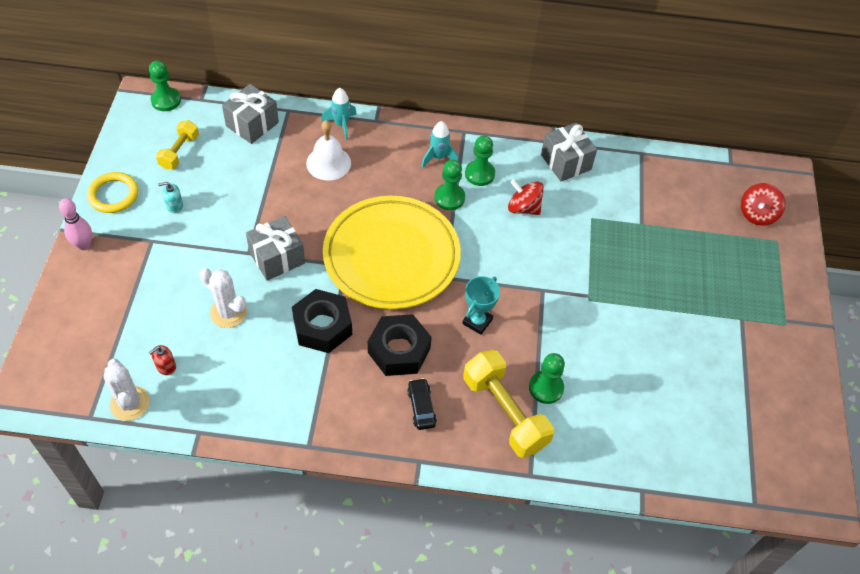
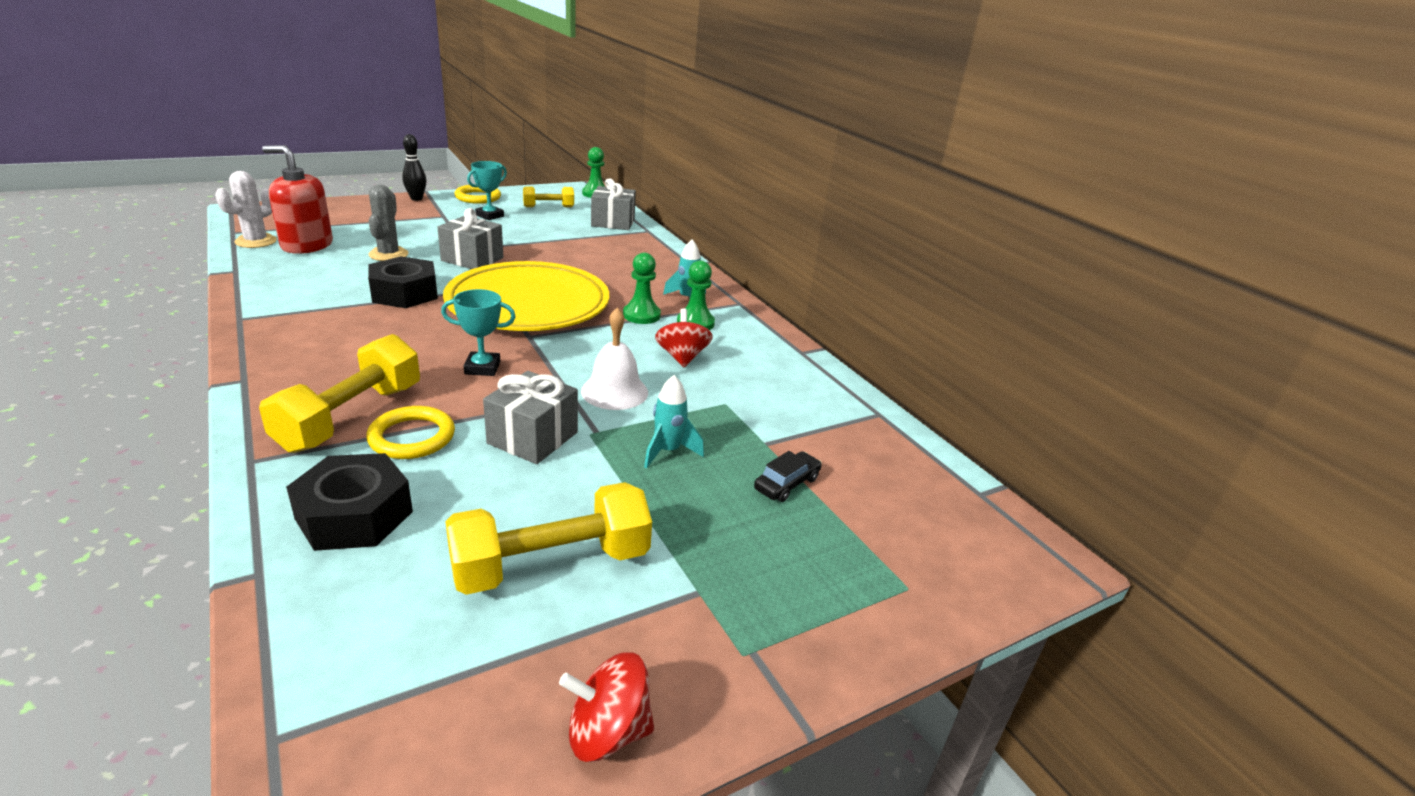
camera: 55 degrees right, 25 degrees down
(84, 245) = (416, 199): pink bowling pin -> black bowling pin
(166, 366) = (307, 245): red soap dispenser -> red soap dispenser, size x2.41
(174, 205) = (489, 216): turquoise soap dispenser -> turquoise trophy
(228, 312) = (388, 254): white cactus -> grey cactus
(328, 163) = (610, 256): white bell -> white bell (614, 391)
(341, 125) = (663, 252): turquoise rocket -> turquoise rocket (668, 451)
(399, 350) = (402, 334): black nut -> black nut (354, 515)
(421, 407) = (327, 364): black car -> black car (787, 484)
(546, 388) = (412, 437): green pawn -> yellow ring
(565, 162) = (785, 367): grey gift -> grey gift (533, 438)
(695, 367) = (551, 564): none -> yellow dumbbell
(757, 214) = (928, 548): red spinning top -> red spinning top (608, 732)

